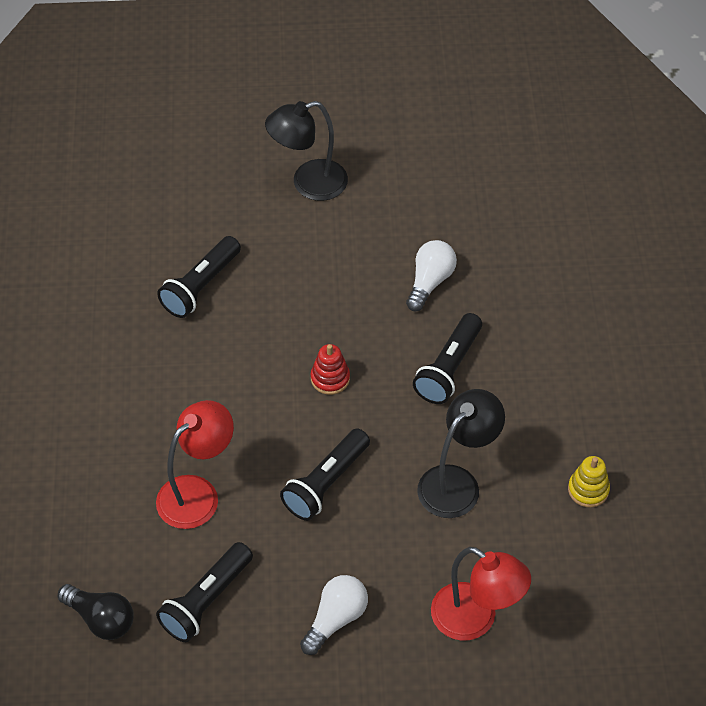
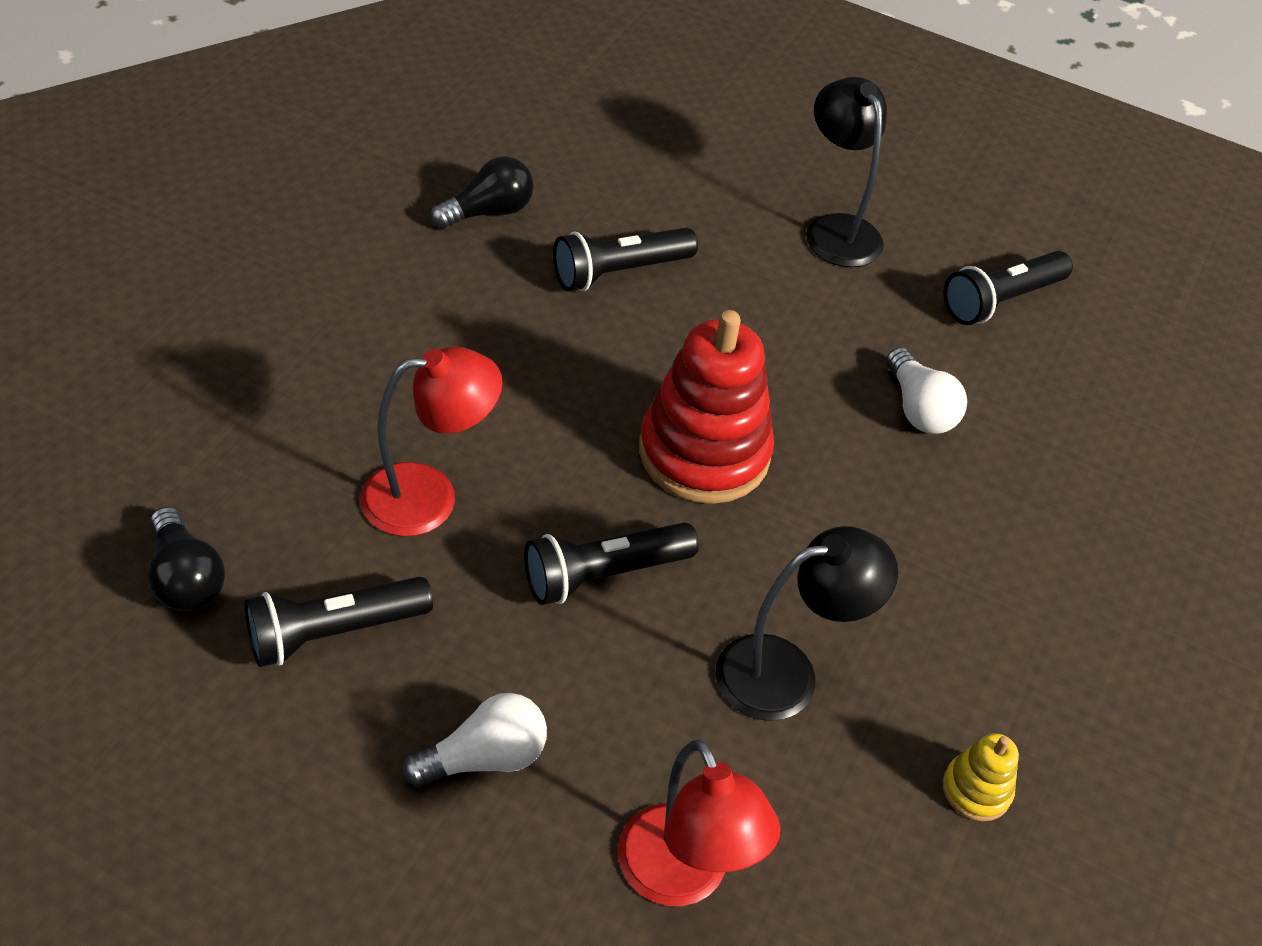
camera: 25 degrees right, 5 degrees down
(91, 288) = (488, 212): none -> black light bulb
(308, 184) = (836, 229): black lamp -> black lamp turned 60 degrees clockwise
(330, 378) = (704, 453): red stacking toy -> red stacking toy, size x2.22
(430, 282) = (919, 408): white light bulb -> white light bulb turned 105 degrees clockwise
(448, 368) = (874, 522): black flashlight -> black flashlight (1000, 300)

